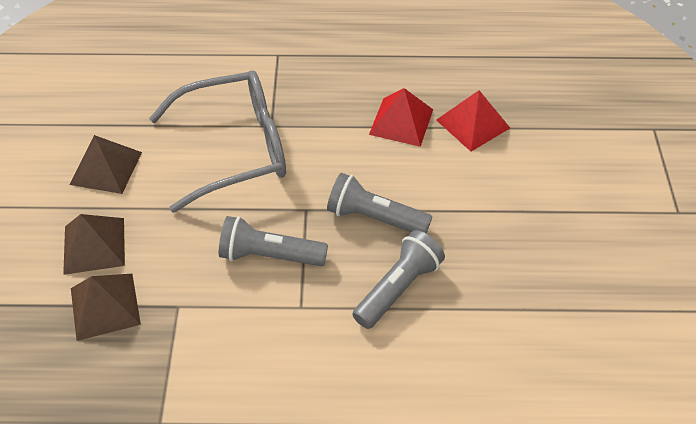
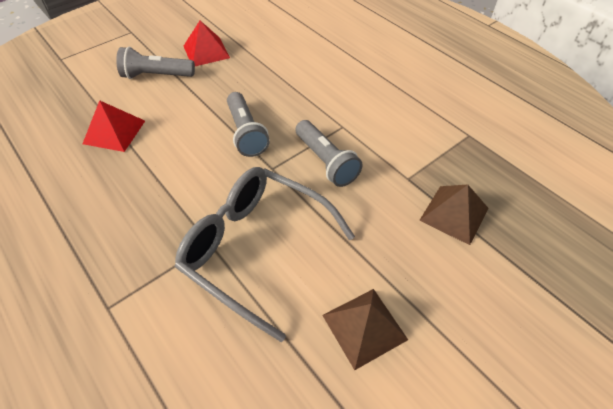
camera: 130 degrees left, 0 degrees up
(94, 245) = (429, 263): brown pyramid -> none
(398, 288) = (286, 98): grey flashlight -> grey flashlight (156, 76)
(401, 121) = (141, 168): red pyramid -> red pyramid (206, 51)

